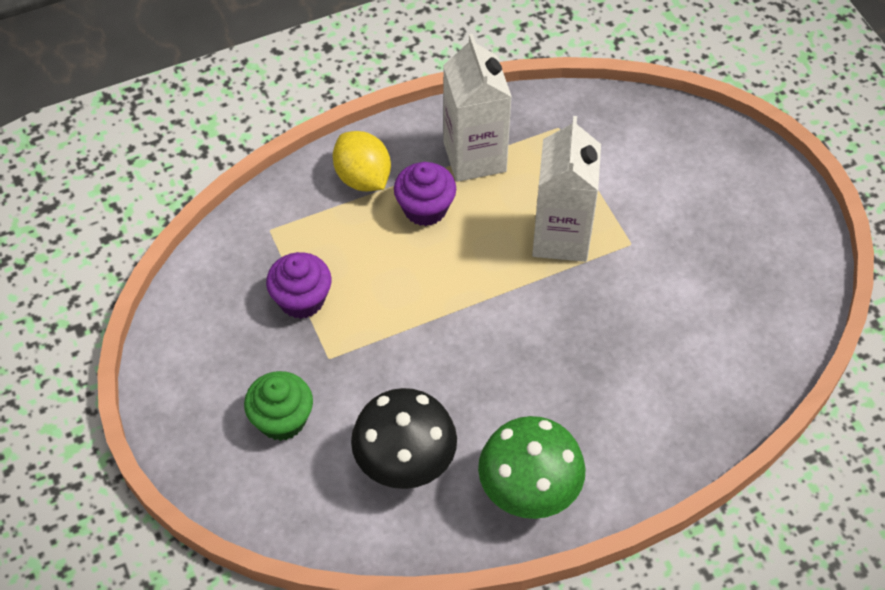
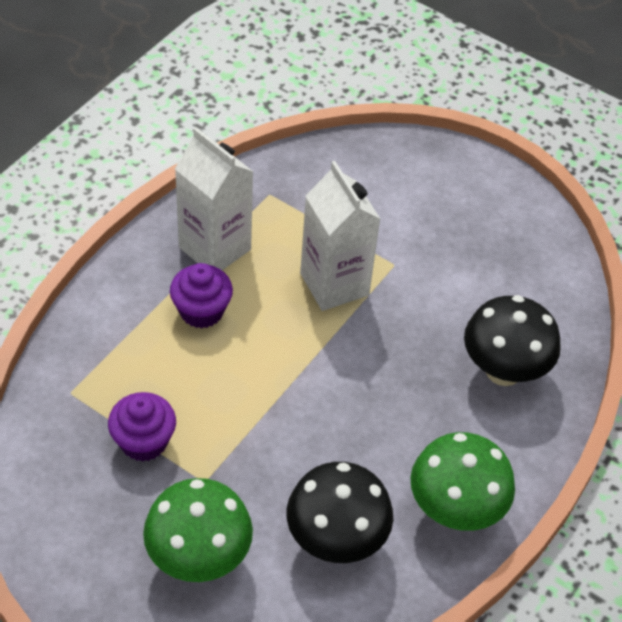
camera: 35 degrees left, 5 degrees down
(282, 419) = (199, 557): green cupcake -> green mushroom
(363, 178) = (127, 308): yellow lemon -> none
(665, 390) = (503, 371): none -> black mushroom

